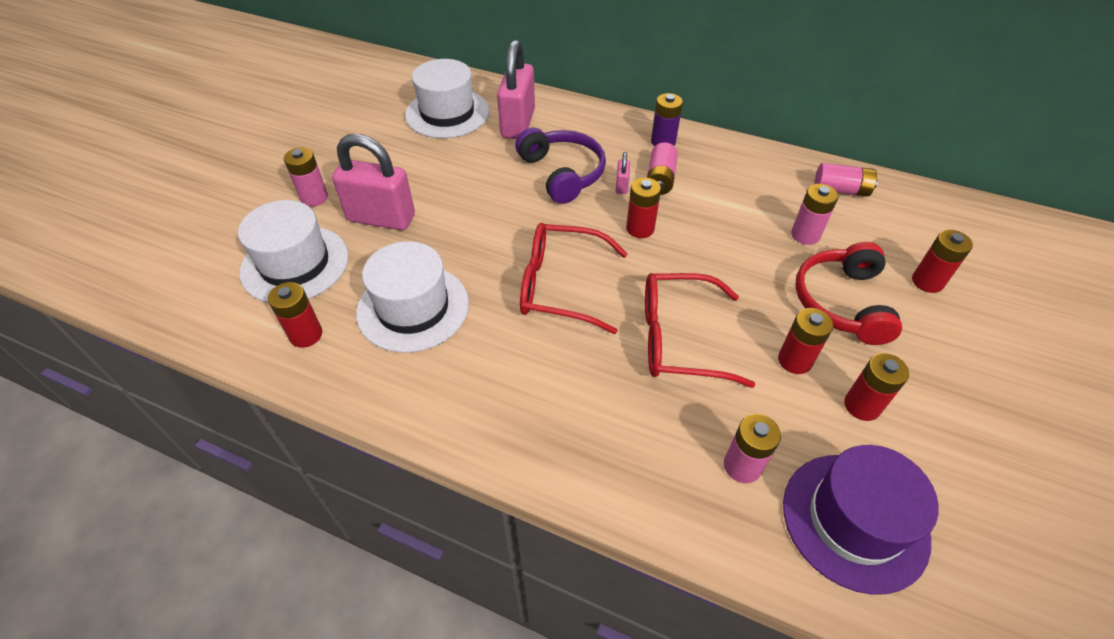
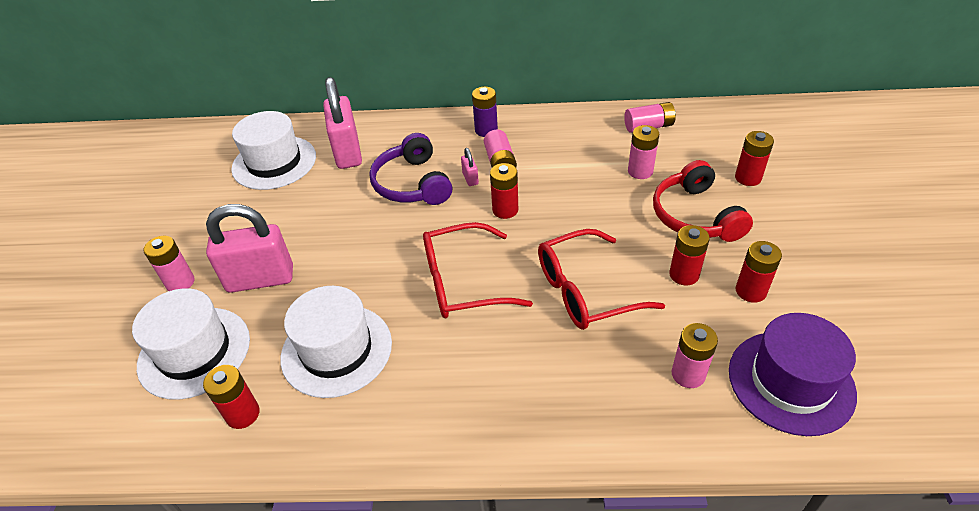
camera: 20 degrees left, 5 degrees down
(562, 173) = (412, 184): purple headphones -> purple headphones turned 150 degrees counterclockwise

